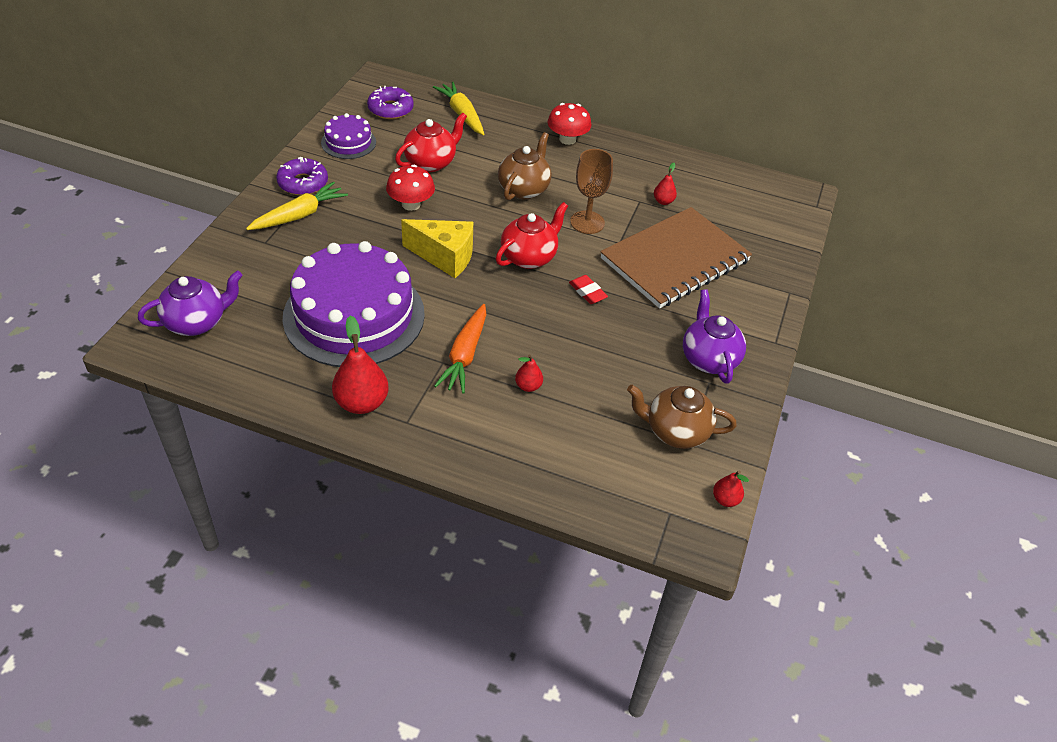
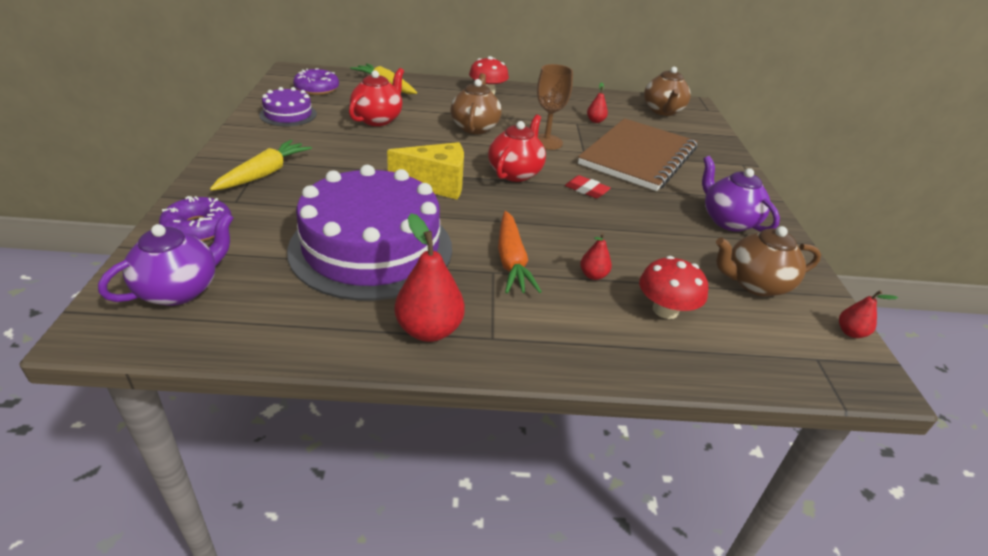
camera: 20 degrees left, 10 degrees down
(303, 183) = (255, 149): purple donut -> purple donut (198, 228)
(411, 204) = (377, 150): red mushroom -> red mushroom (665, 310)
(756, 199) = (663, 111): none -> brown teapot

